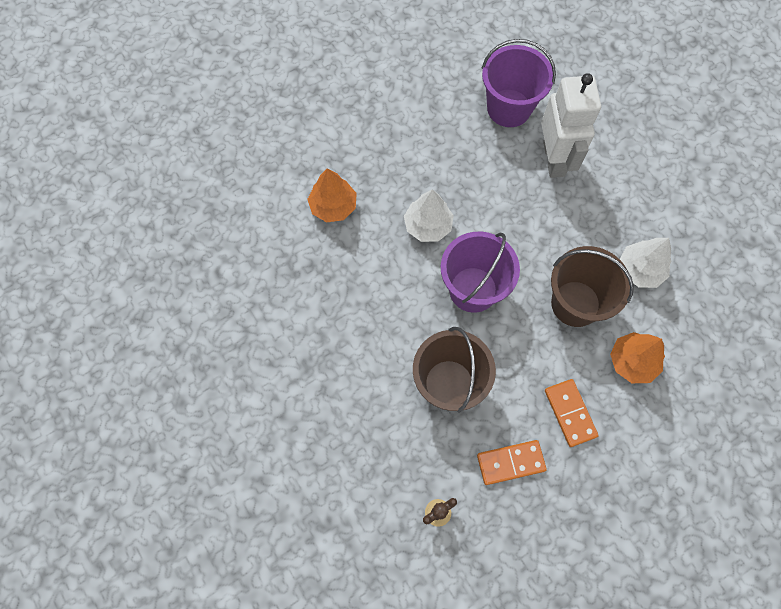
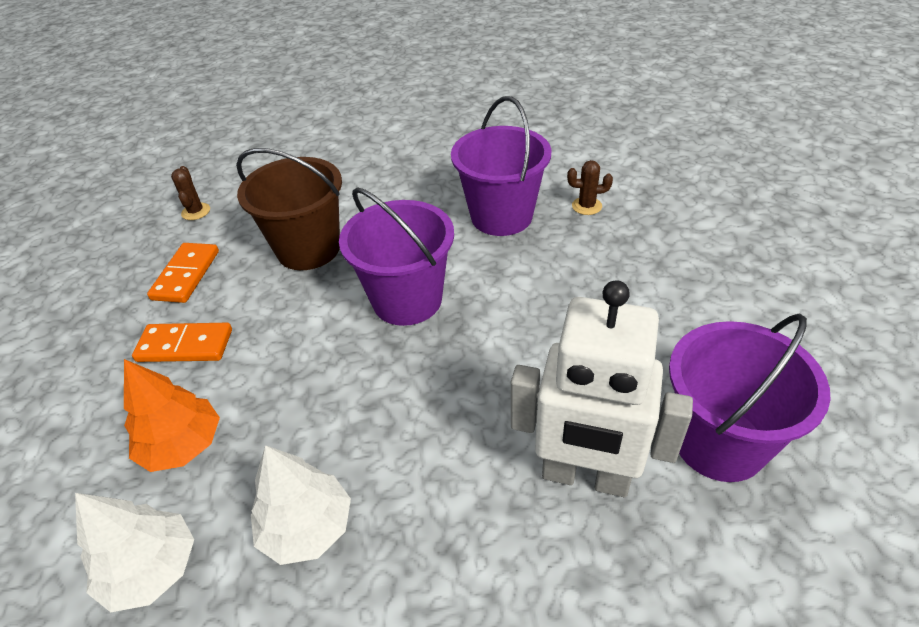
camera: 115 degrees right, 25 degrees down
(333, 206) = (586, 206): orange tree -> brown cactus
(364, 260) = (501, 216): none -> purple bucket
(428, 225) = (522, 280): white tree -> white tree (152, 569)
(575, 303) = (314, 406): brown bucket -> none

